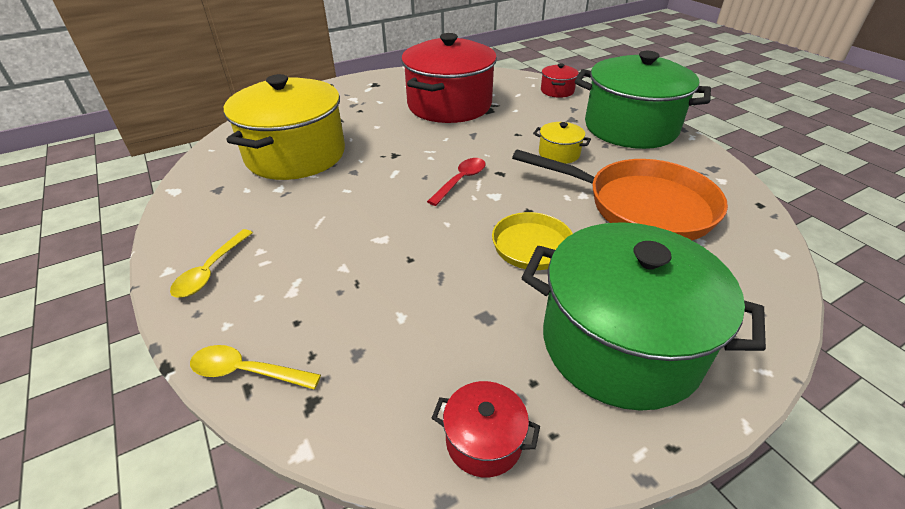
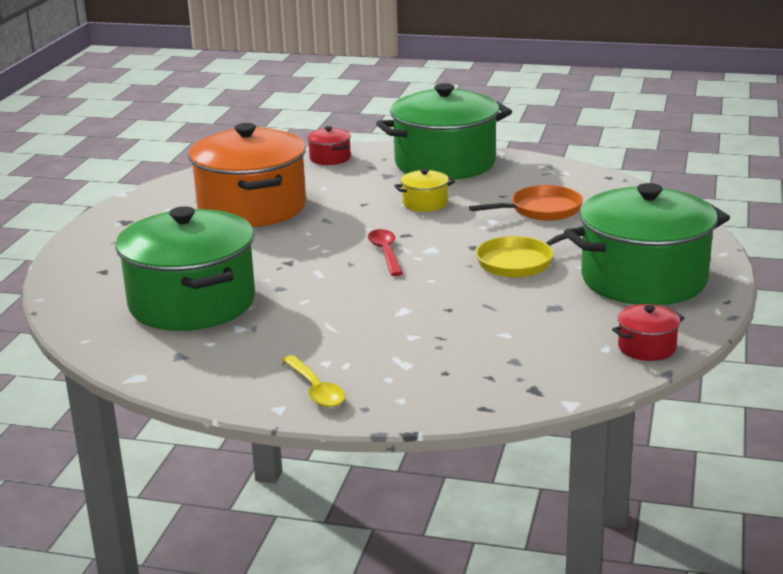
camera: 45 degrees left, 15 degrees down
(247, 372) = (467, 404): yellow spoon -> none
(296, 155) = (192, 303): yellow pot -> green pot
(449, 105) = (252, 208): red pot -> orange pot
(641, 206) = (541, 210): orange pan -> orange pan, size x0.59

